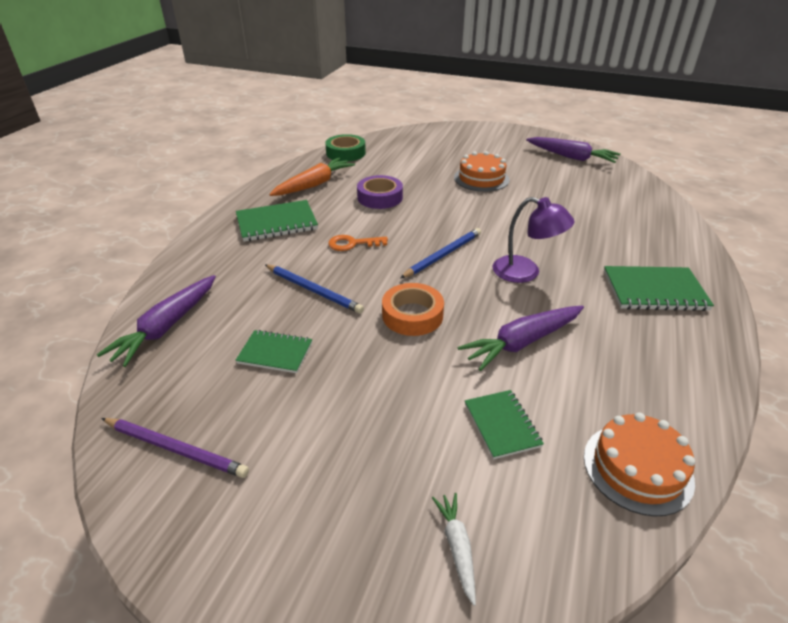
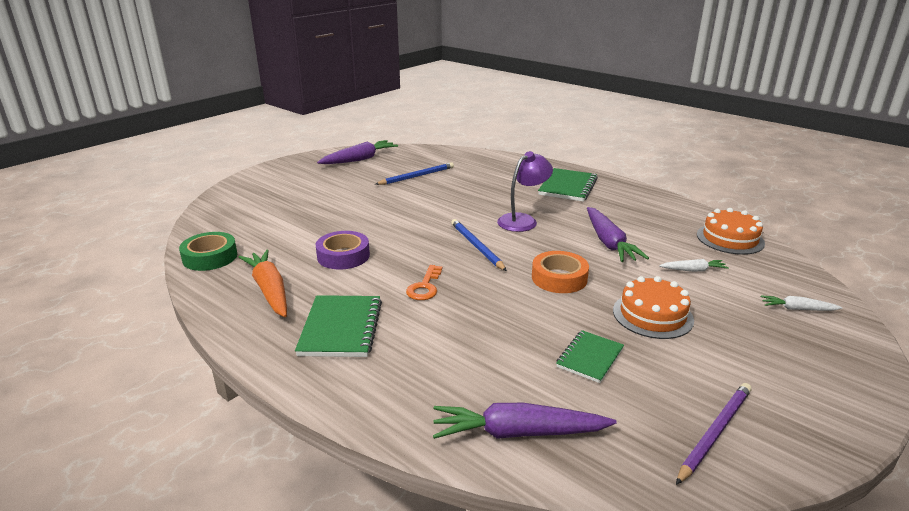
camera: 70 degrees left, 10 degrees down
(167, 327) = (518, 433): purple carrot -> purple carrot turned 135 degrees clockwise
(313, 290) = (496, 322): blue pencil -> blue pencil (416, 176)
(481, 178) = (357, 201): orange cake -> orange cake (652, 315)
(502, 425) = (693, 270): green notebook -> white carrot

